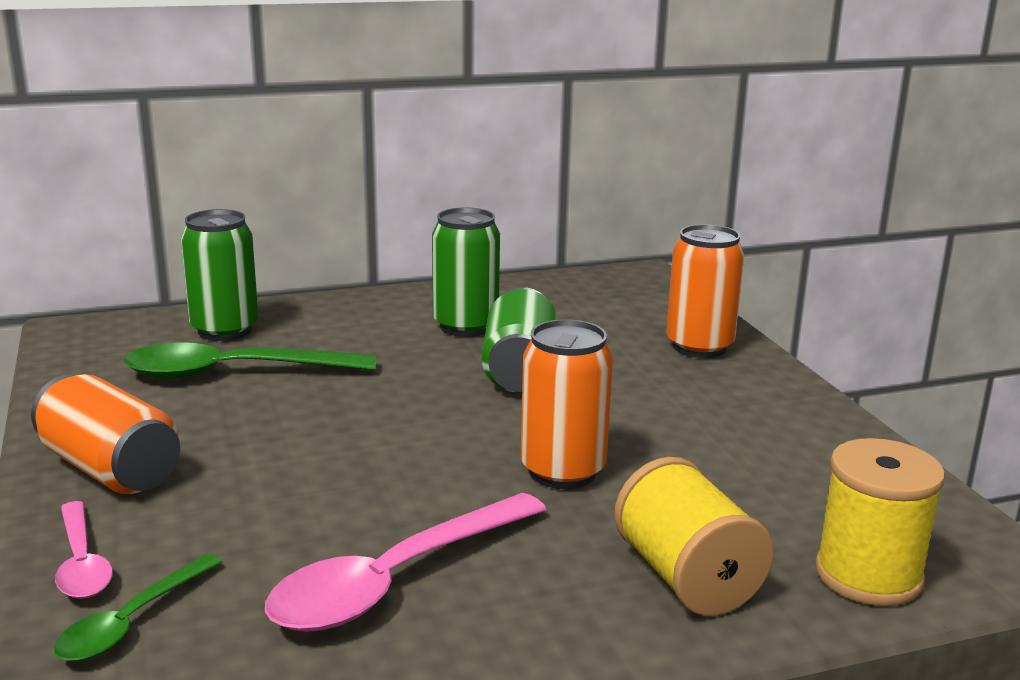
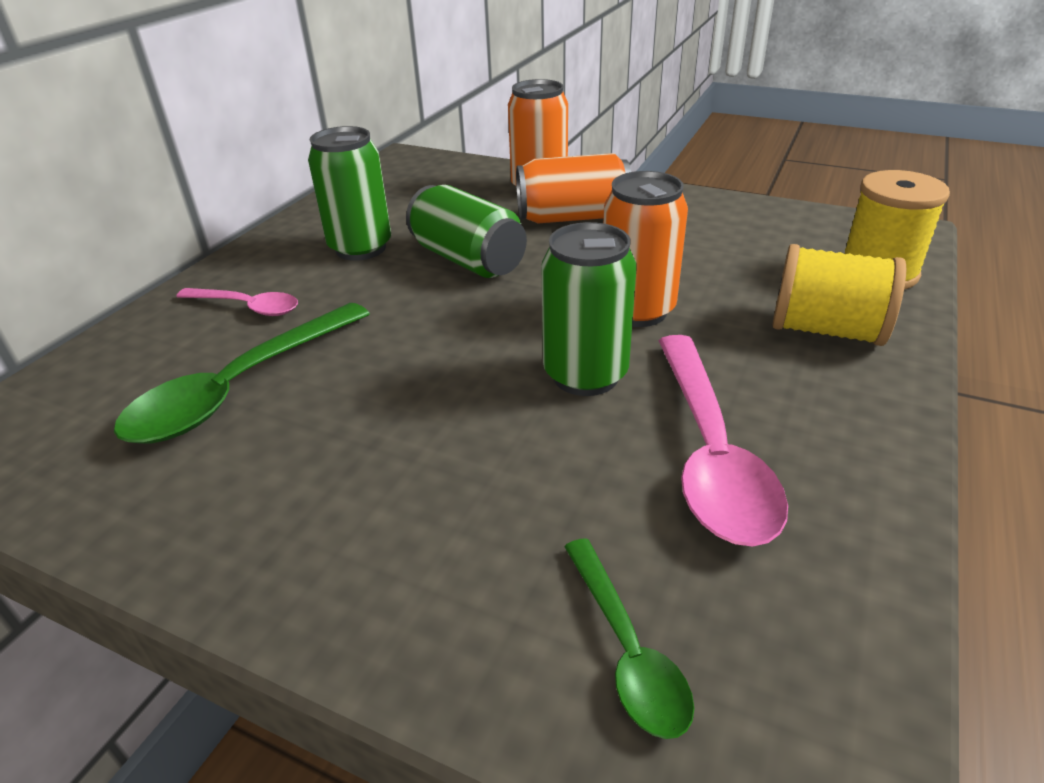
camera: 45 degrees left, 15 degrees up
(82, 563) = (474, 645): pink spoon -> pink spoon (247, 307)
(110, 469) = (309, 547): orange can -> orange can (572, 217)
(225, 330) = (146, 357): green can -> green can (585, 375)

